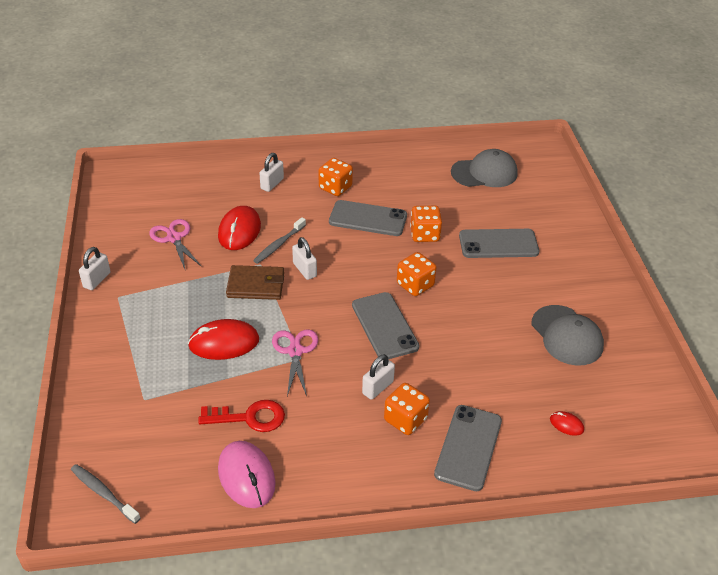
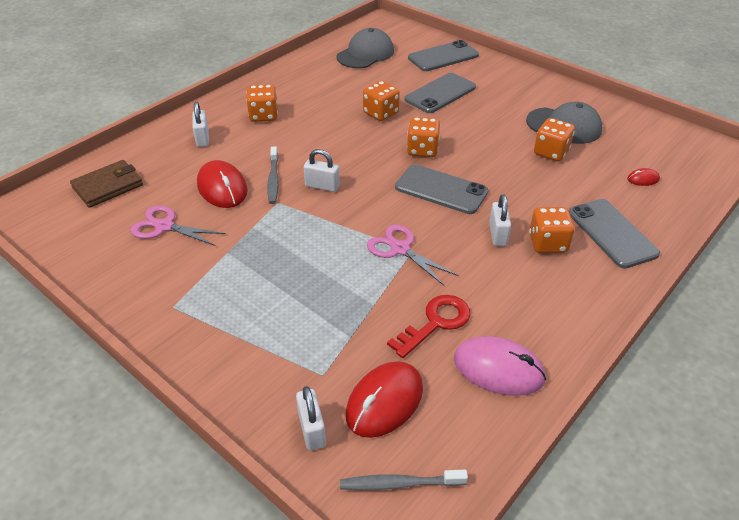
camera: 40 degrees left, 0 degrees up
(97, 280) = (129, 306): white padlock -> white padlock (312, 429)
(224, 343) = (331, 280): red mouse -> red mouse (384, 401)
(256, 285) = (296, 220): brown wallet -> brown wallet (108, 186)
(368, 219) = (322, 124): grey phone -> grey phone (443, 57)
(519, 351) = (551, 152): none -> orange dice

